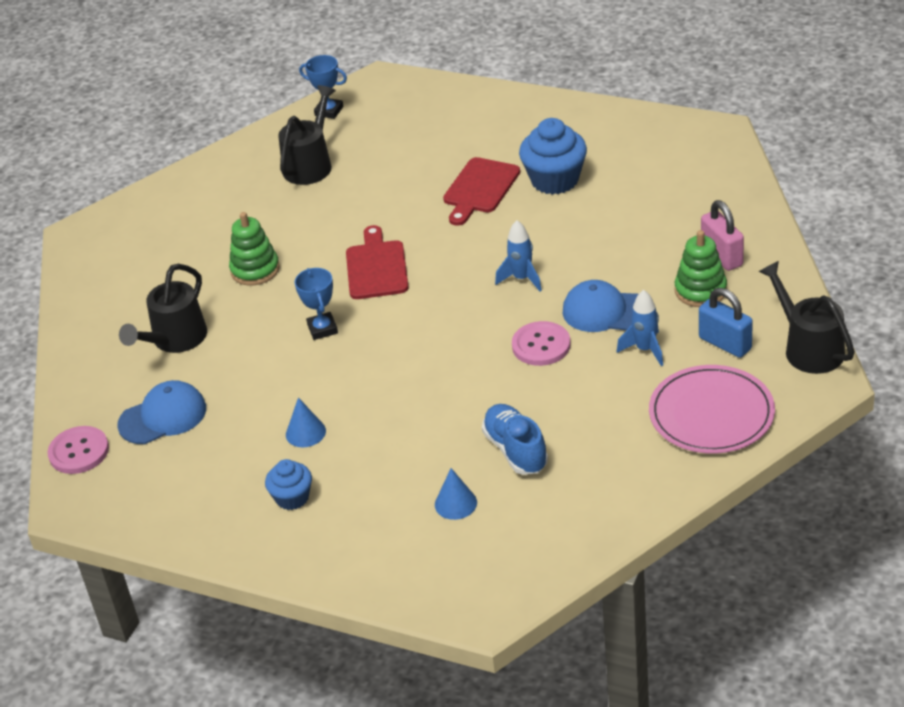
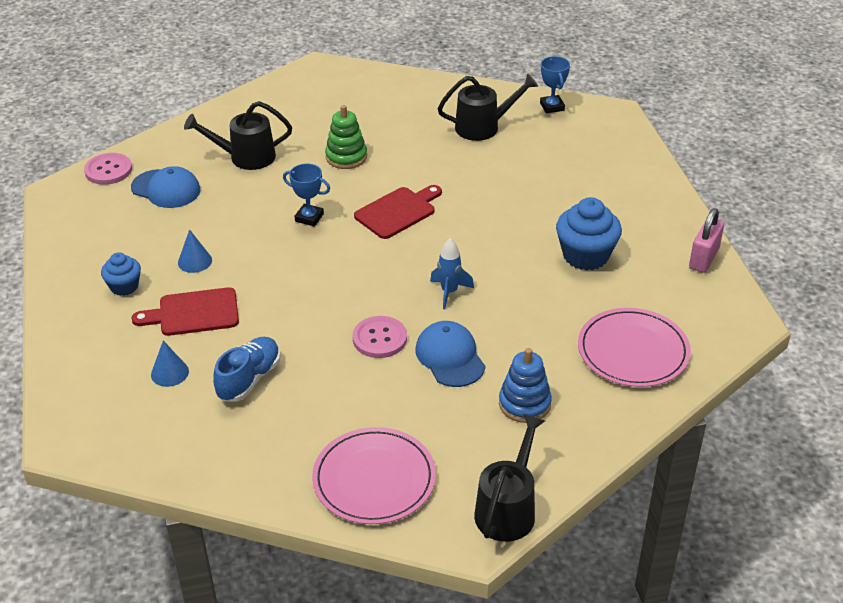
camera: 50 degrees right, 0 degrees up
(322, 329) = (309, 217): blue trophy -> blue trophy turned 75 degrees clockwise
(479, 189) = (535, 221): red cutting board -> red cutting board (193, 313)
(645, 349) = (422, 402): blue rocket -> none
(694, 205) = (633, 351): none -> pink plate
(700, 290) = (524, 404): green stacking toy -> blue stacking toy
(722, 256) = (581, 397): pink padlock -> pink padlock (703, 259)
(725, 343) = (469, 449): blue padlock -> none

